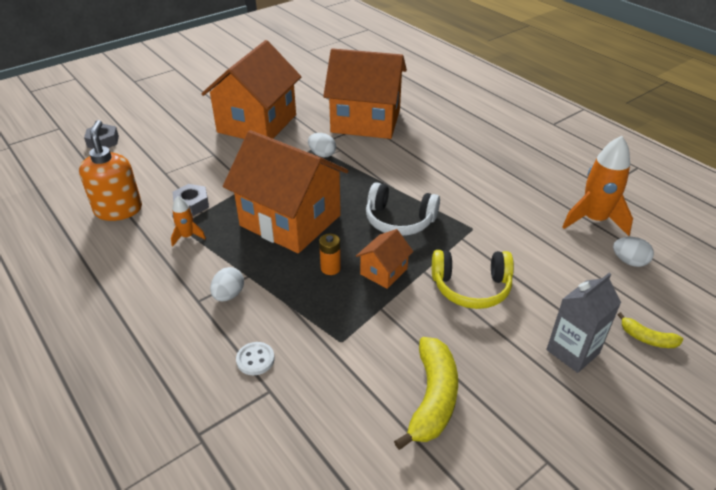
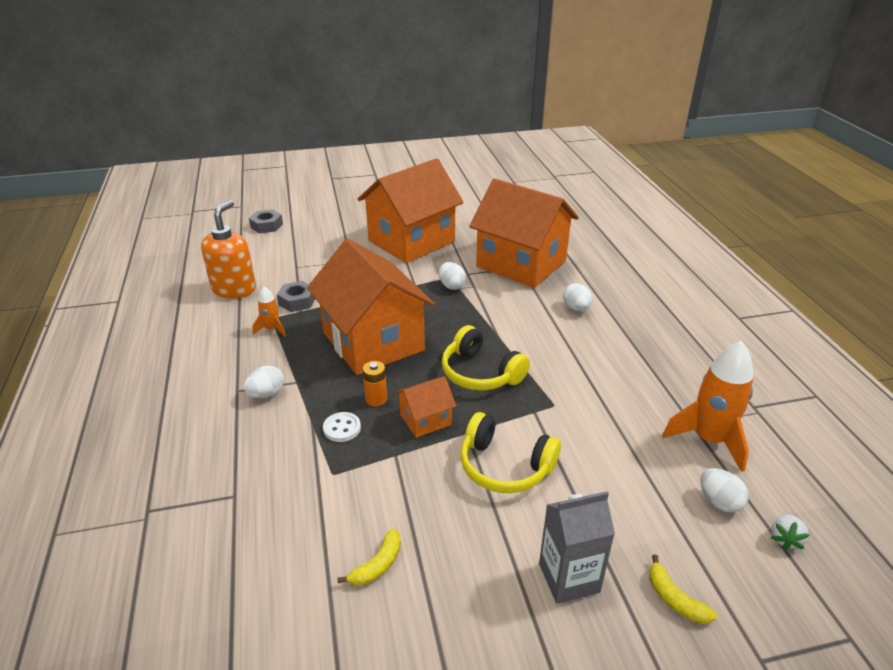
camera: 25 degrees right, 5 degrees down
(255, 359) = (244, 462): white button -> white button (342, 428)
(399, 220) = (480, 373): white headphones -> yellow headphones
(432, 398) = (377, 565): yellow banana -> yellow banana, size x0.52
(435, 147) = (576, 308): none -> white egg
(683, 272) = (785, 539): none -> white strawberry

